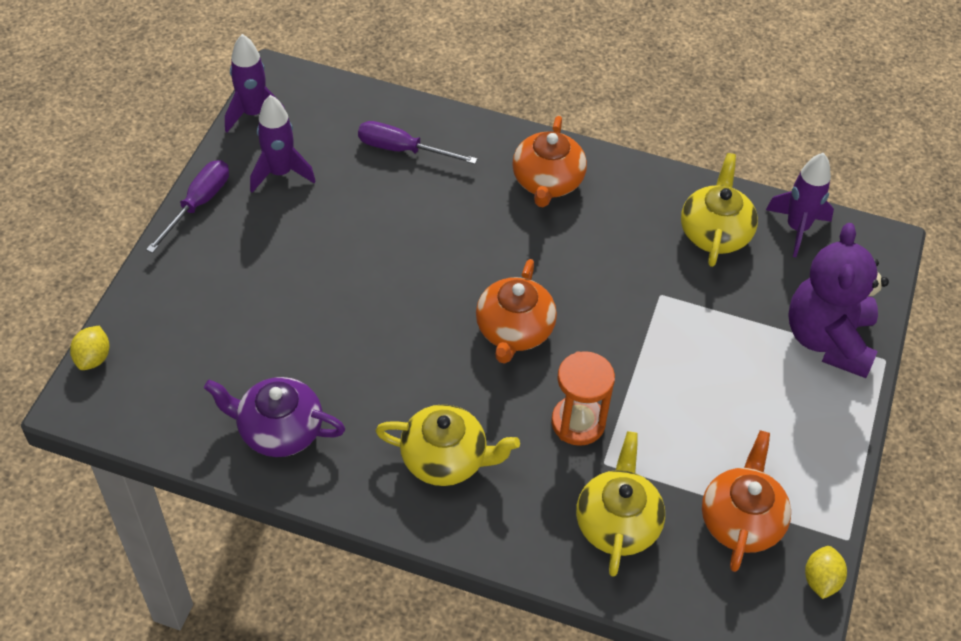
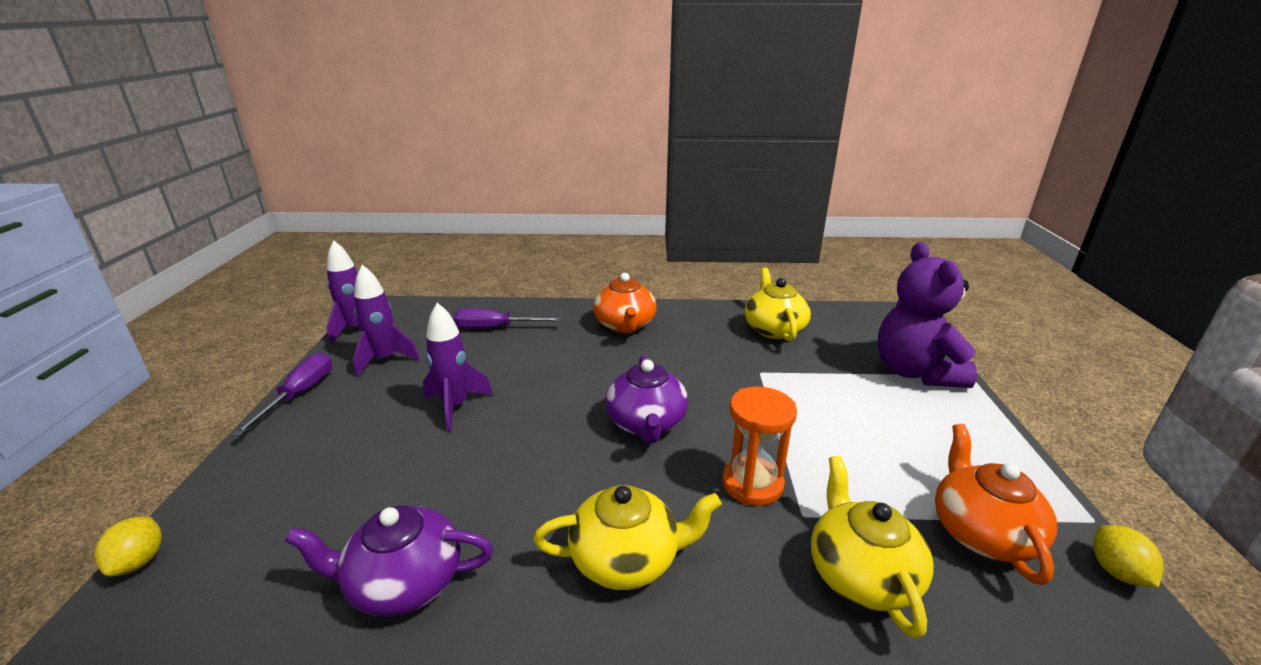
camera: 15 degrees left, 25 degrees down
(514, 331) = (646, 424): orange teapot -> purple teapot
(797, 228) = (830, 316): purple rocket -> purple rocket (455, 406)

